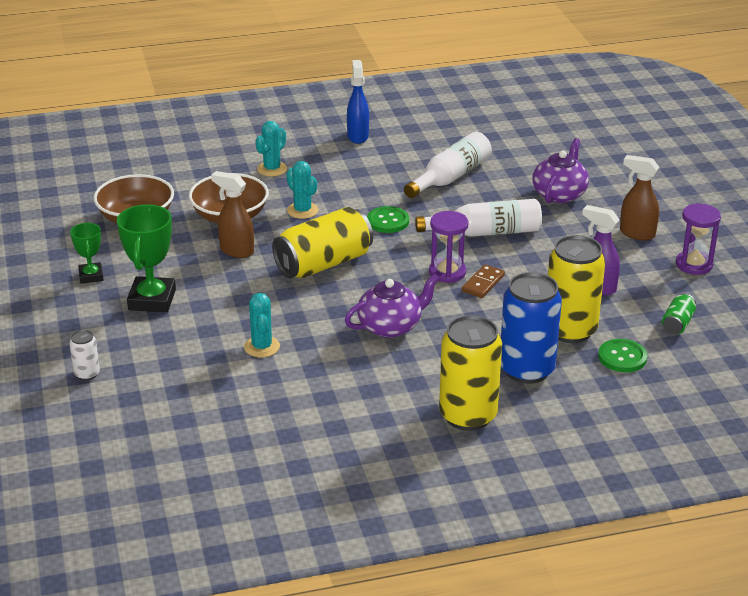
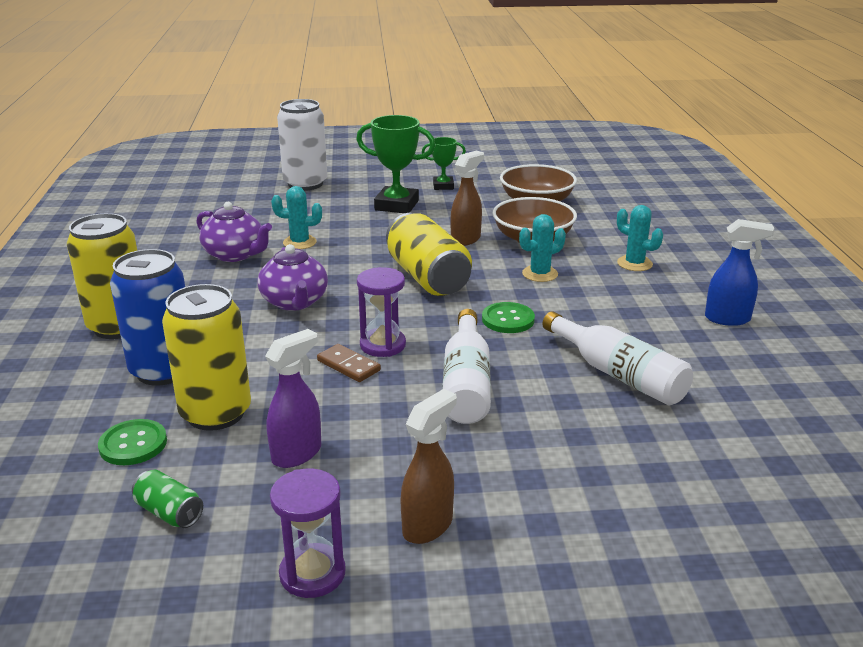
camera: 100 degrees right, 5 degrees down
(87, 374) = (305, 184): white can -> white can, size x2.18
(559, 194) = (565, 465): purple teapot -> purple teapot (235, 254)

